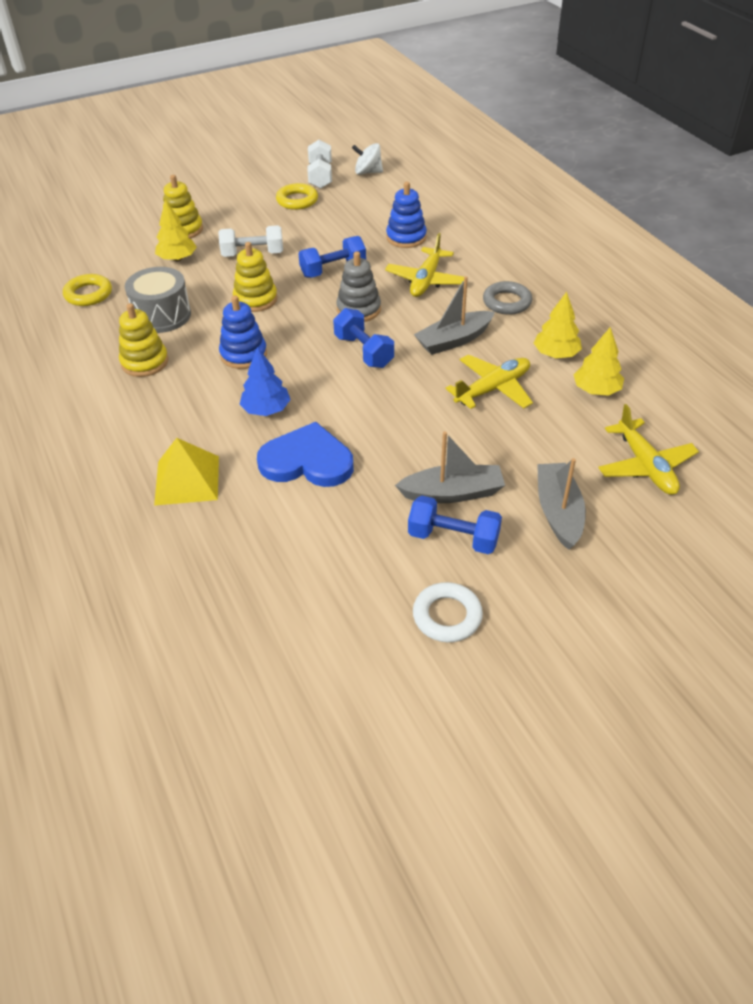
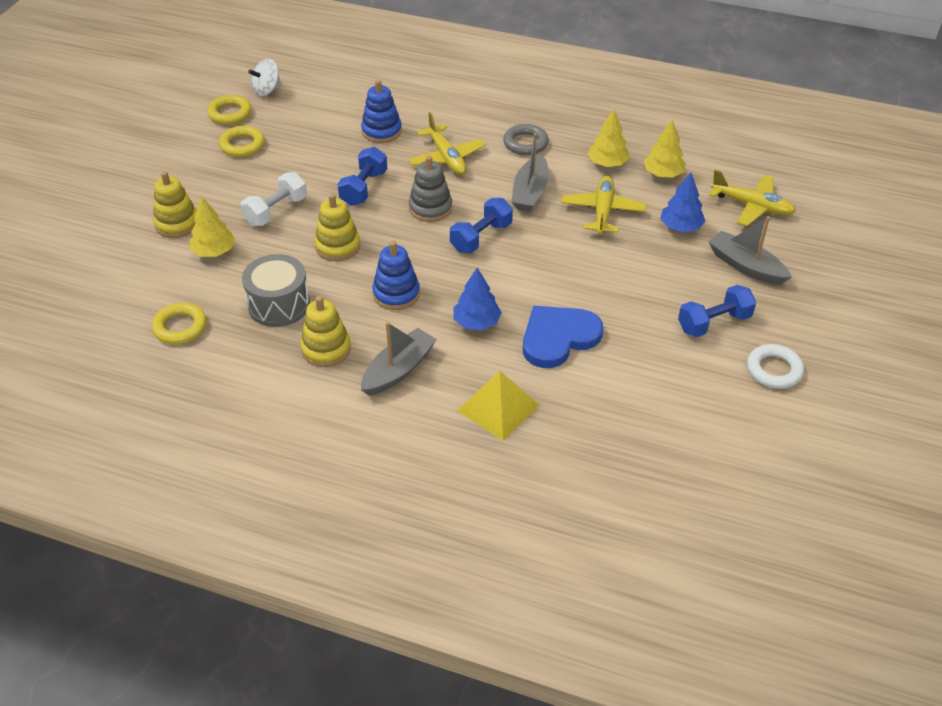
camera: 45 degrees left, 0 degrees up
(320, 176) = (230, 113): white dumbbell -> yellow ring
(364, 351) = (481, 237): blue dumbbell -> blue dumbbell turned 60 degrees counterclockwise
(452, 493) = (674, 296): grey boat -> grey boat (398, 370)
(545, 442) = (681, 227): none -> blue tree

